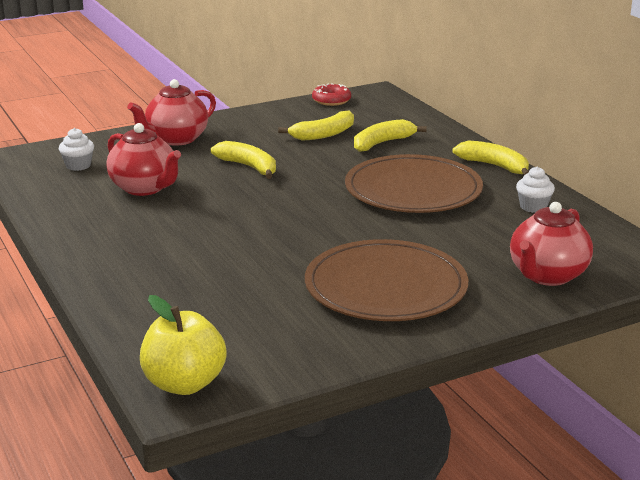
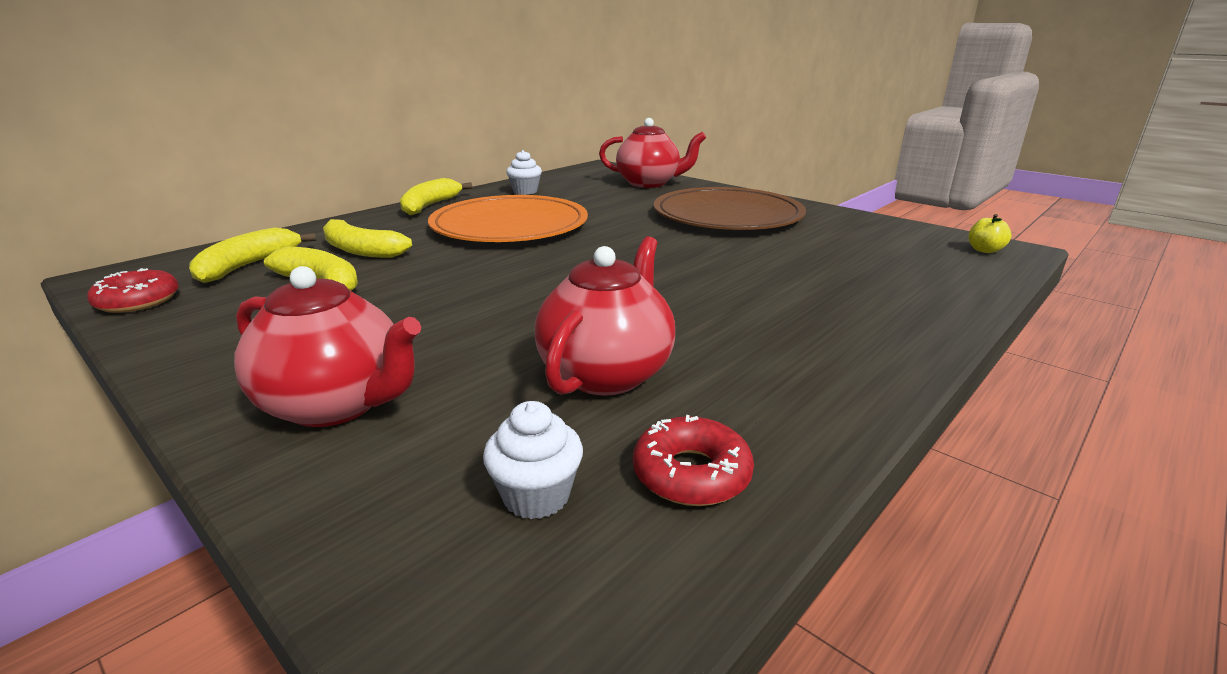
camera: 110 degrees left, 0 degrees up
(58, 190) = (691, 473): none -> red donut
(184, 383) = (984, 250): yellow apple -> yellow apple, size x0.47
(249, 167) = (473, 310): yellow banana -> yellow banana (248, 266)
(413, 190) = (510, 225): brown plate -> orange plate

